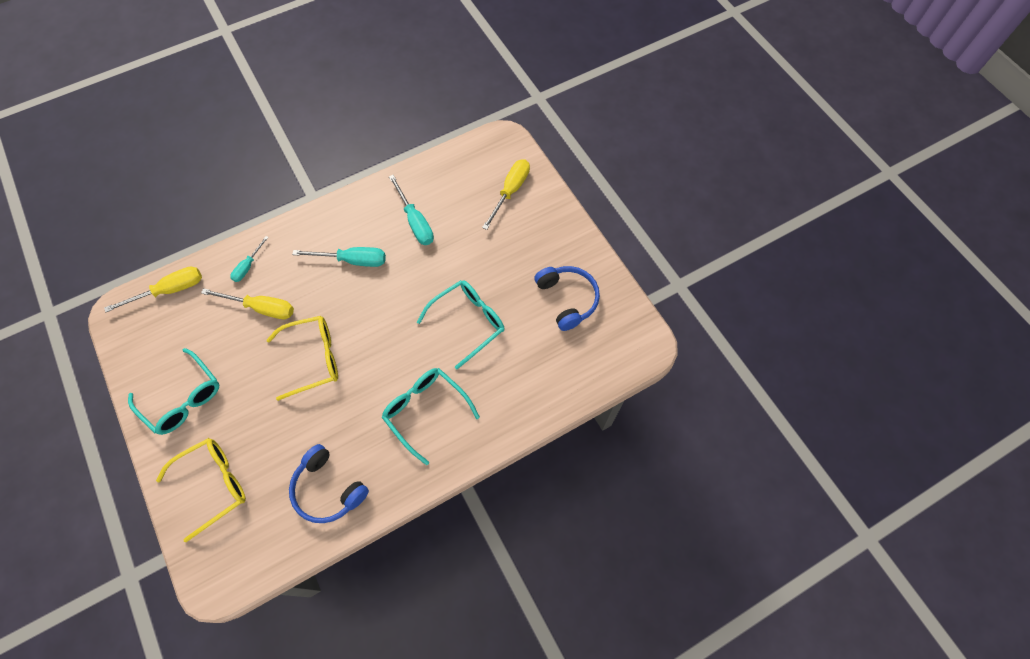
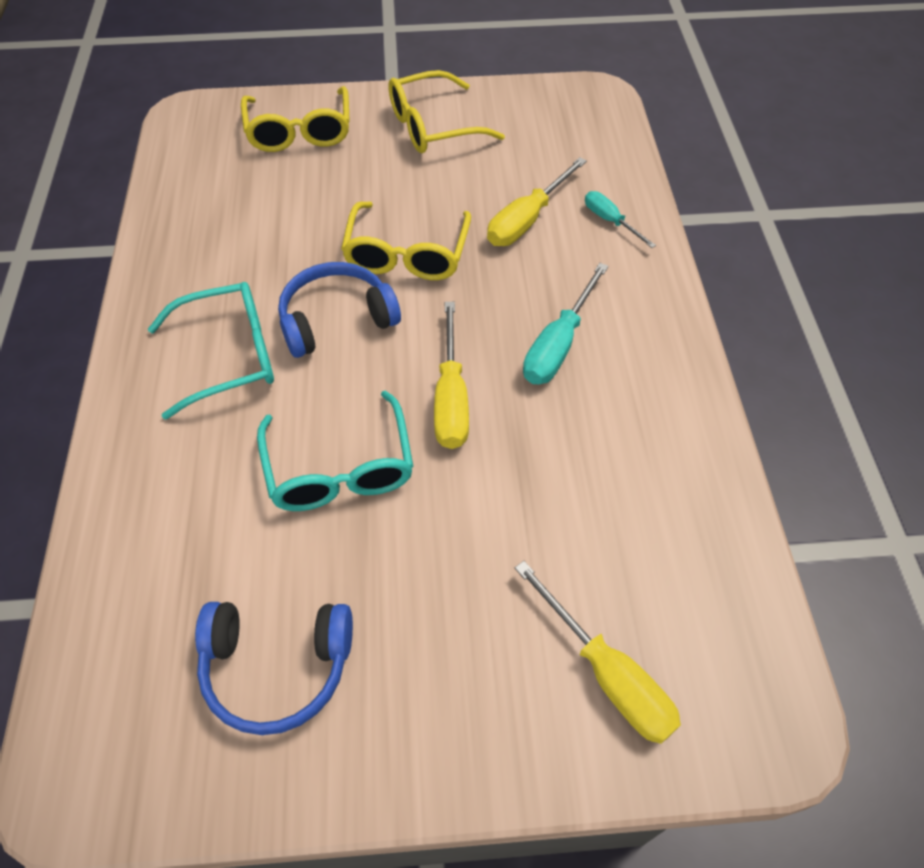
camera: 115 degrees right, 10 degrees down
(169, 290) = (607, 140): yellow screwdriver -> yellow screwdriver (451, 398)
(183, 398) = (433, 126): turquoise glasses -> yellow glasses
(328, 489) = (208, 224): blue headphones -> blue headphones (336, 319)
(415, 222) = (601, 461): turquoise screwdriver -> none

